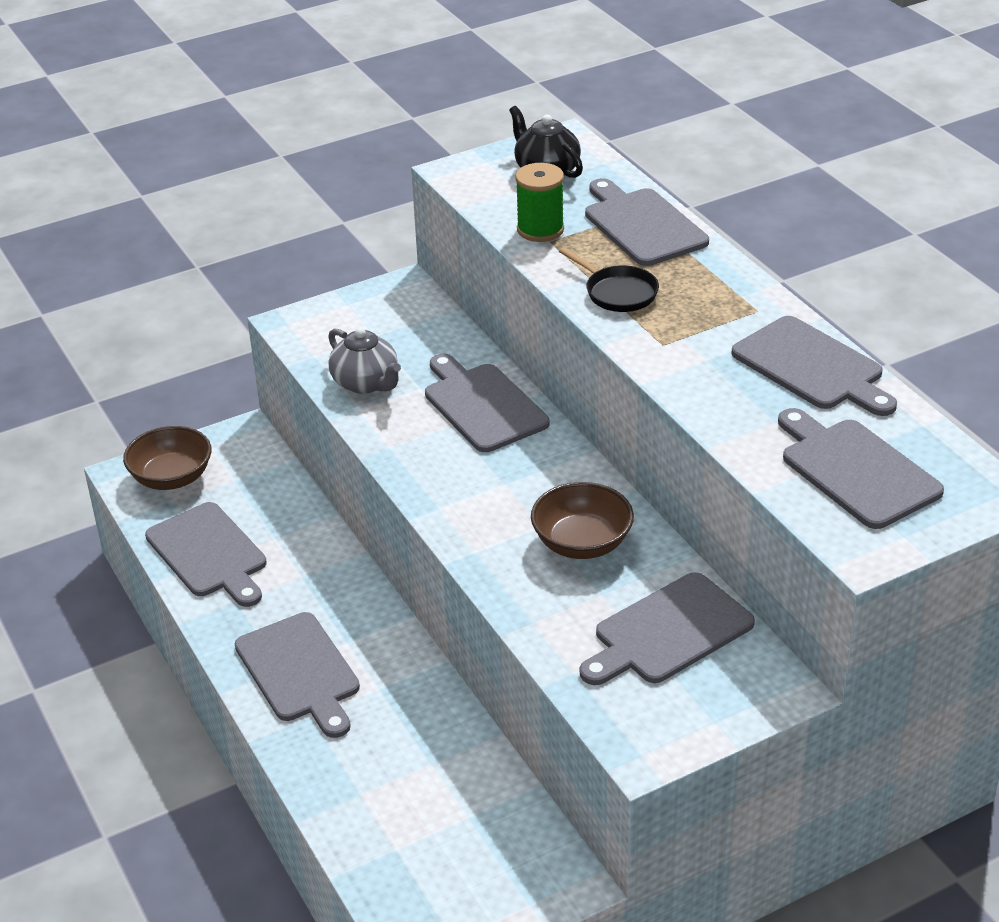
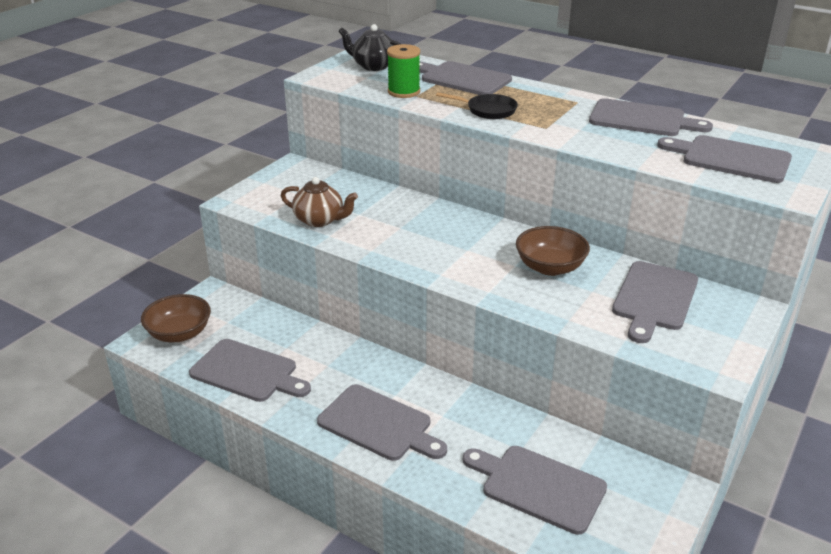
camera: 30 degrees left, 5 degrees down
(366, 383) = (320, 220): grey teapot -> brown teapot
(482, 405) = (409, 213): grey cutting board -> grey cutting board (538, 487)

